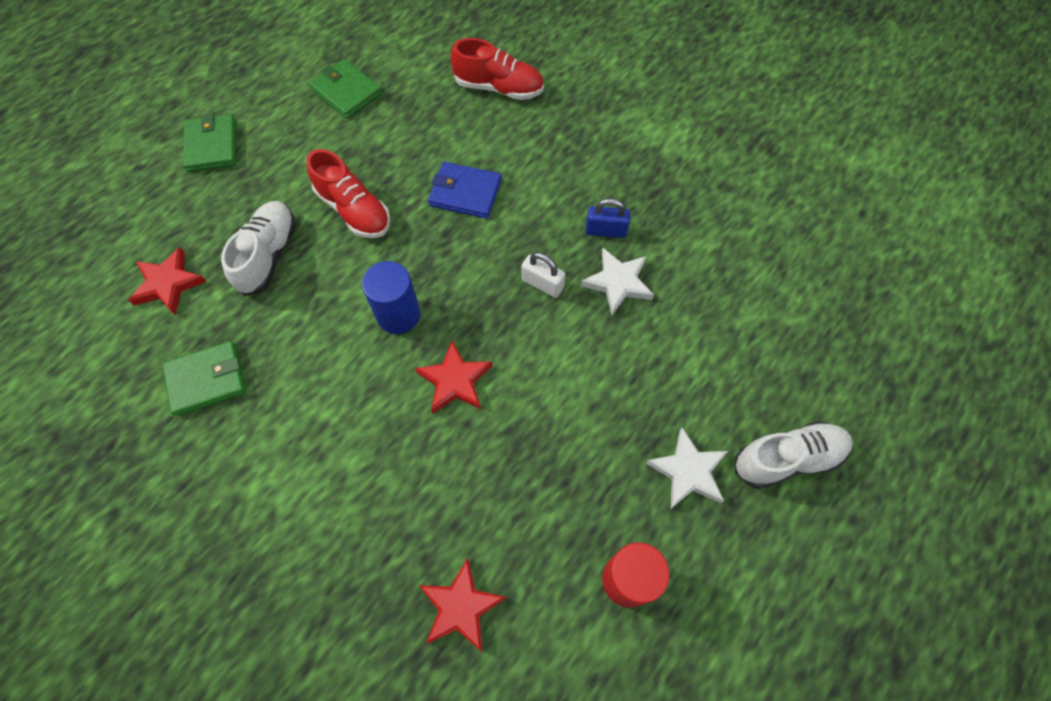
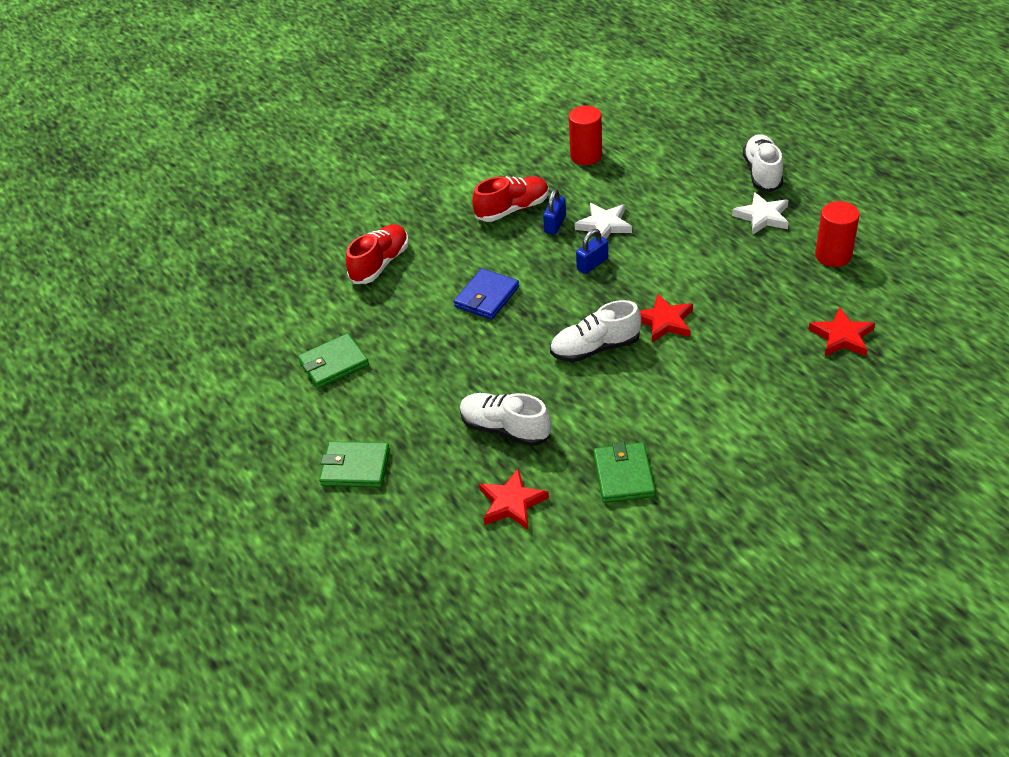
camera: 70 degrees left, 20 degrees down
(354, 210) = (477, 368): red shoe -> red shoe (512, 209)
(398, 315) = (595, 348): blue cylinder -> white shoe
(542, 284) = (592, 264): white padlock -> blue padlock
(750, 236) = (586, 156): none -> red cylinder

